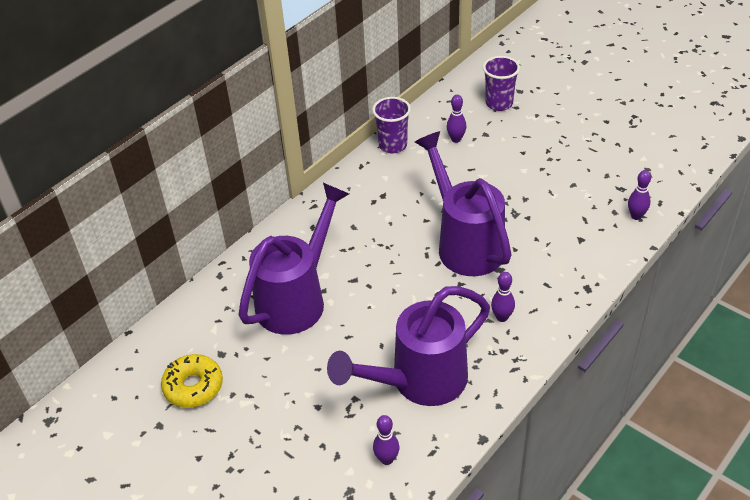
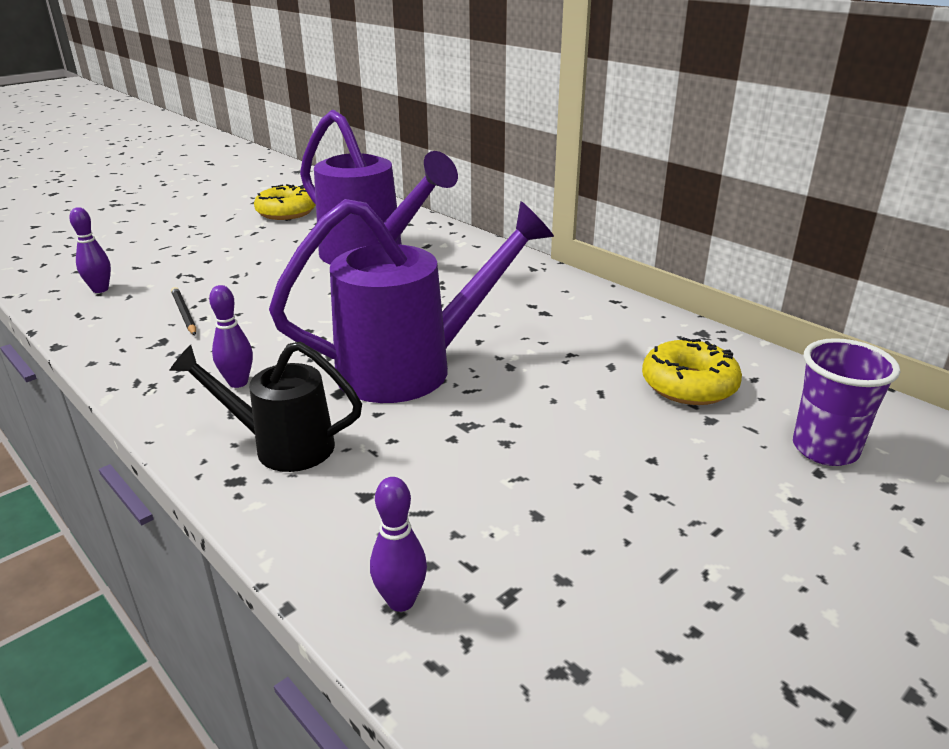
camera: 95 degrees right, 15 degrees down
(393, 145) = (667, 327): purple cup -> none
(419, 381) = (184, 314): purple watering can -> black pencil
(456, 139) = (689, 385): purple bowling pin -> yellow donut
(555, 278) = (282, 446): none -> black watering can

